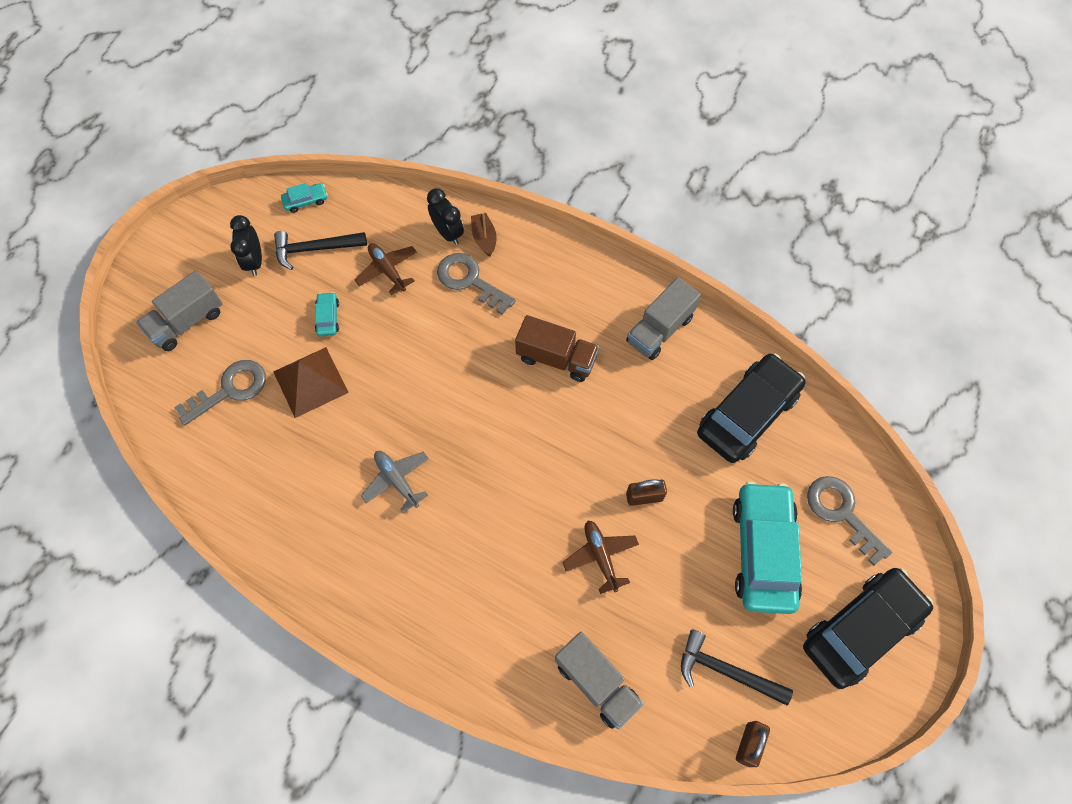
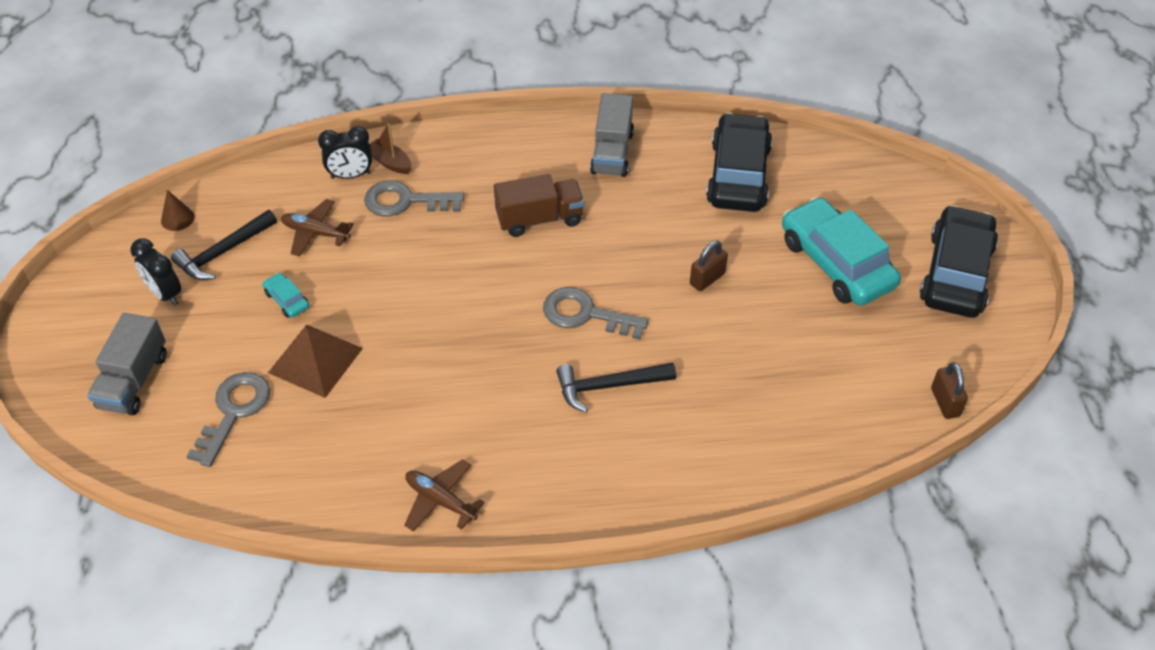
camera: 35 degrees left, 15 degrees down
(305, 201) = (177, 218): turquoise car -> brown cone
(397, 480) = (474, 390): grey plane -> none
(448, 233) = (351, 175): black clock -> black clock turned 150 degrees clockwise
(596, 683) = (788, 435): grey truck -> none
(600, 556) = (709, 342): brown plane -> brown plane (440, 500)
(726, 670) = (882, 362): black hammer -> black hammer (608, 386)
(841, 513) = (871, 203): grey key -> grey key (585, 314)

